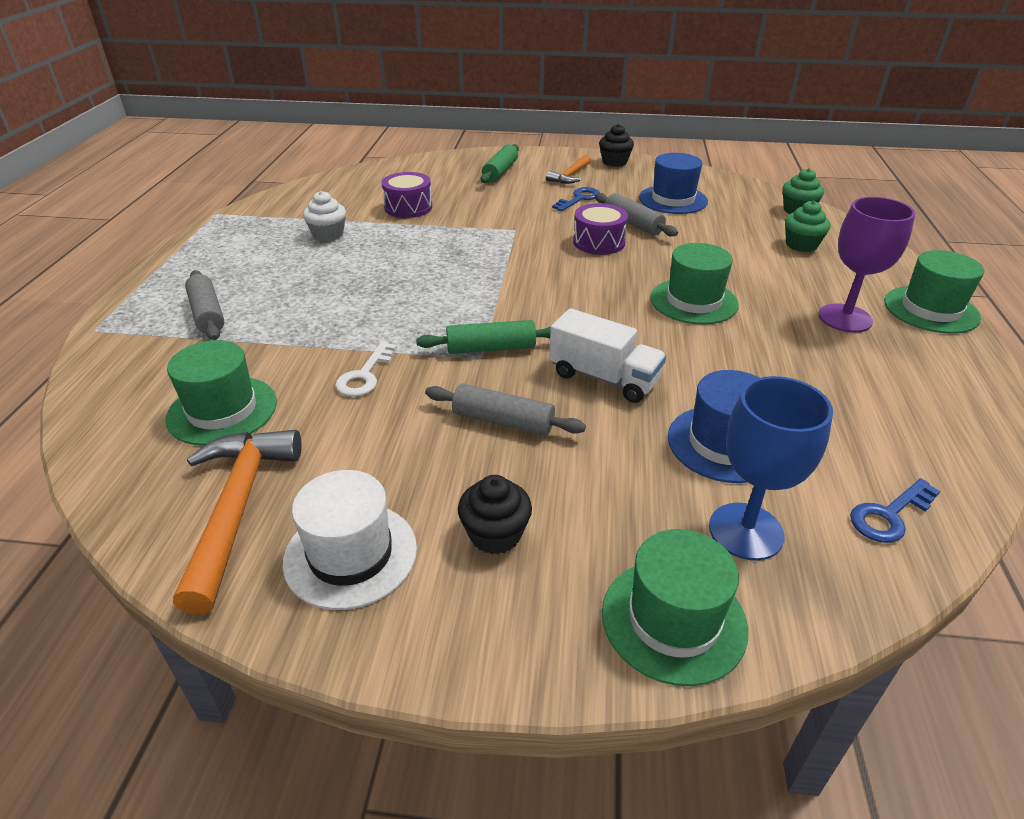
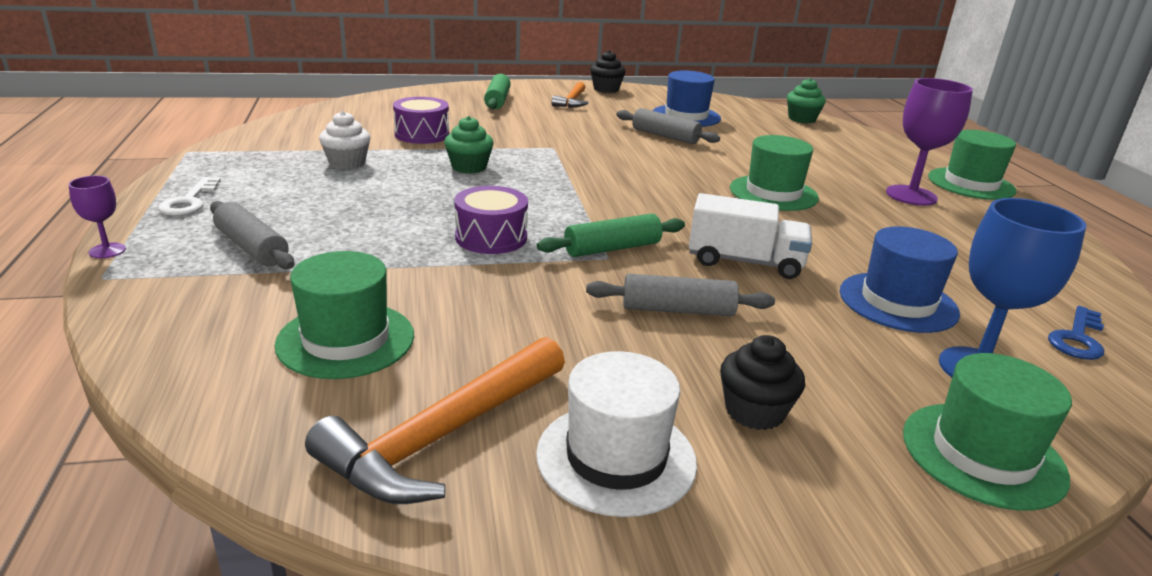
camera: 20 degrees left, 10 degrees down
(109, 306) = (107, 250): none -> purple goblet
(237, 508) = (443, 435): orange hammer -> orange hammer turned 120 degrees counterclockwise
(365, 375) = (494, 286): white key -> white key (190, 201)
(579, 199) = (596, 119): blue key -> none
(599, 242) = (645, 153): purple drum -> purple drum (491, 237)
(801, 245) = (827, 144): green cupcake -> green cupcake (469, 167)

